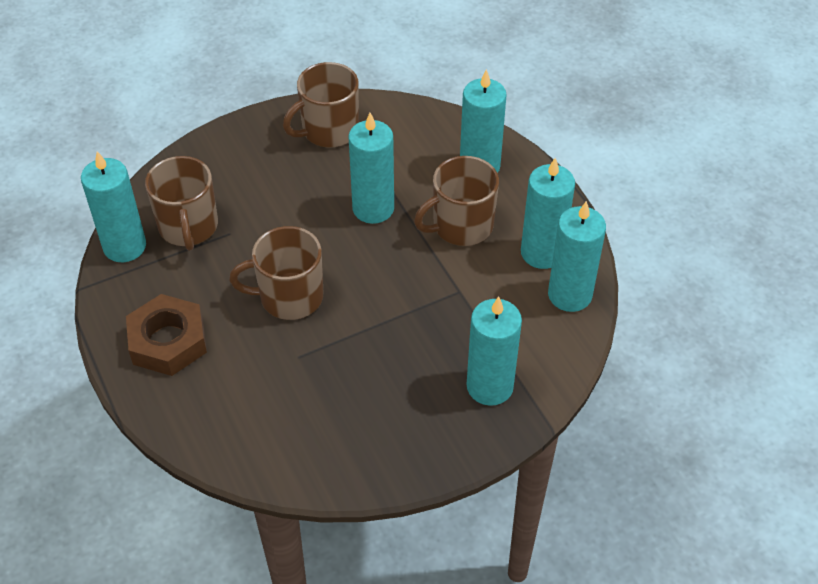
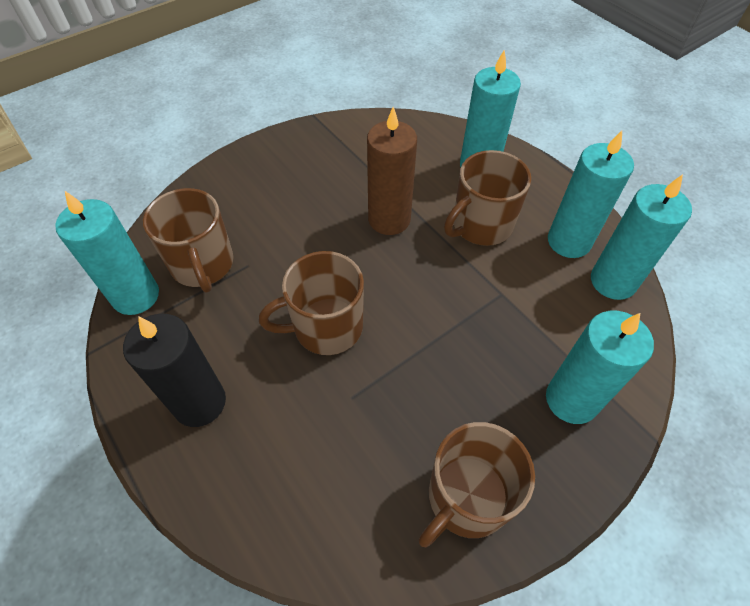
camera: 10 degrees left, 5 degrees up
(168, 341) = (199, 402): brown nut -> black candle
(328, 130) = (326, 150): brown mug -> brown mug (466, 498)
(373, 208) = (389, 219): turquoise candle -> brown candle

